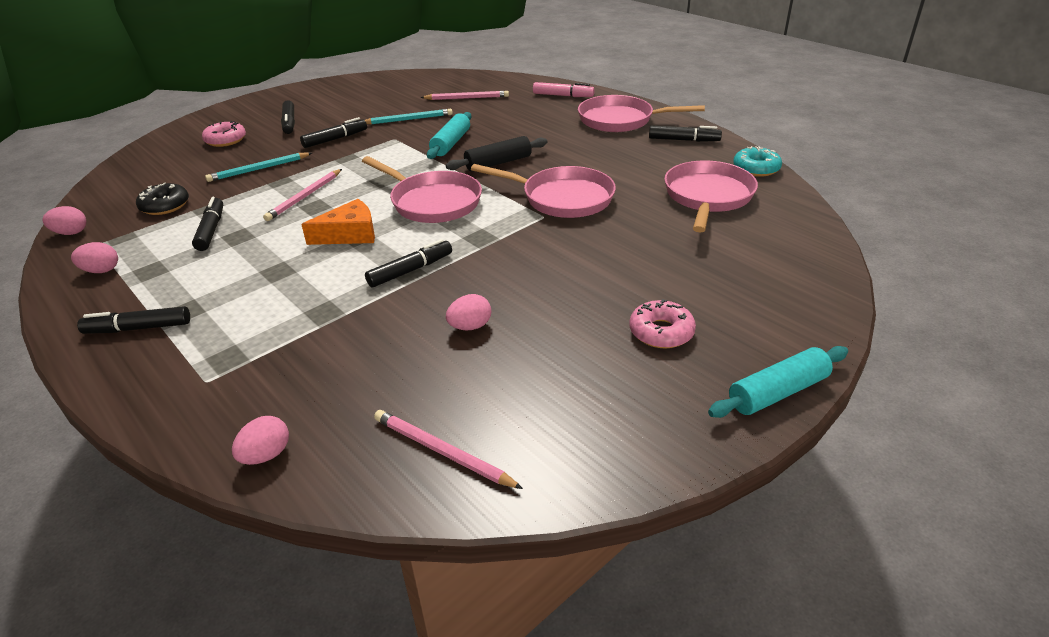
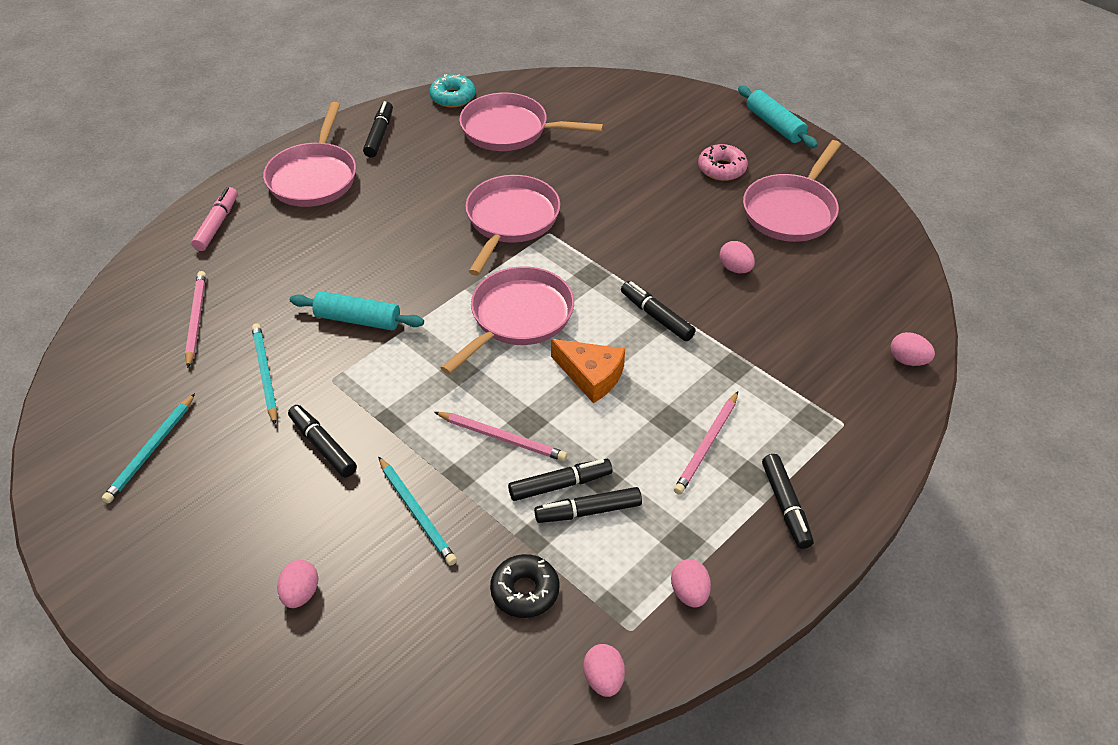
camera: 95 degrees left, 10 degrees up
(225, 140) = (300, 594): pink donut -> pink egg
(289, 123) = (244, 522): black marker -> black marker (560, 485)
(350, 234) = (591, 376): orange cheese -> orange cheese turned 150 degrees clockwise
(360, 97) = (151, 450): none -> turquoise pencil
(442, 452) = (874, 270): pink pencil -> pink pencil (707, 445)
(498, 163) = (421, 272): black rolling pin -> none
(574, 385) = (791, 211): none -> pink pan

